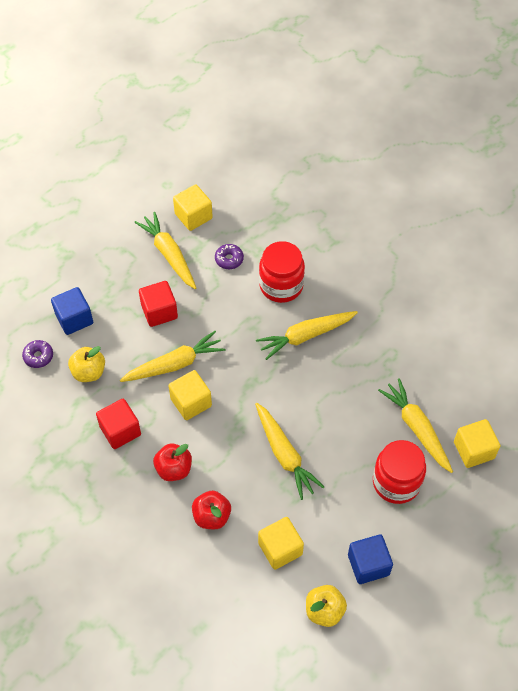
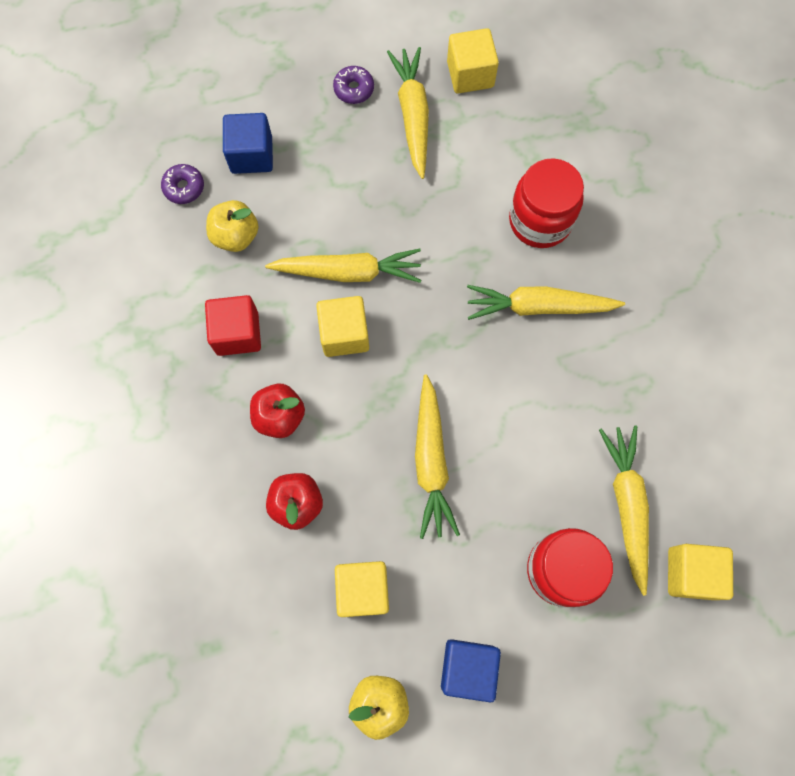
camera: 25 degrees right, 15 degrees up
(159, 311) = (363, 190): red cube -> none
(229, 259) = (488, 155): purple donut -> purple donut (354, 89)

